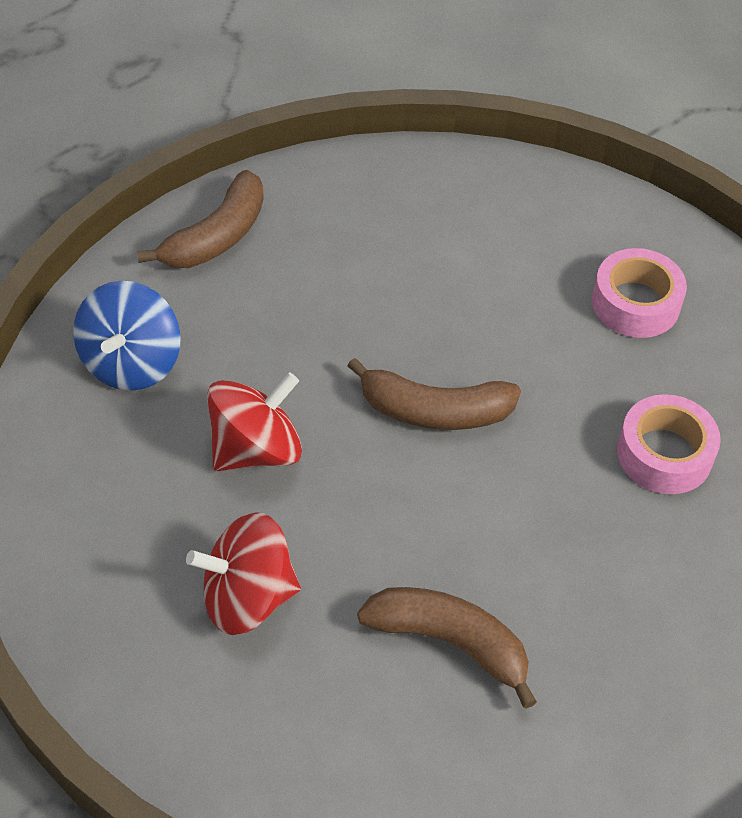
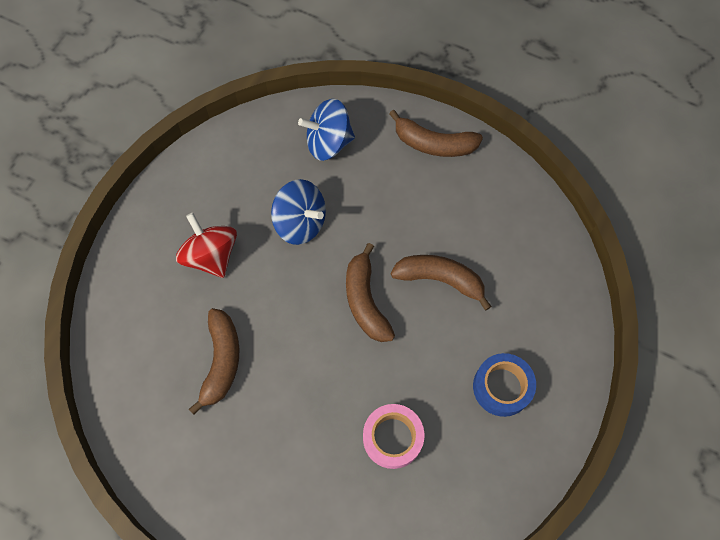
camera: 70 degrees right, 15 degrees up
(256, 449) = (300, 223): red spinning top -> blue spinning top
(443, 310) = (440, 279): none -> brown banana
(635, 303) = (502, 387): pink tape -> blue tape

